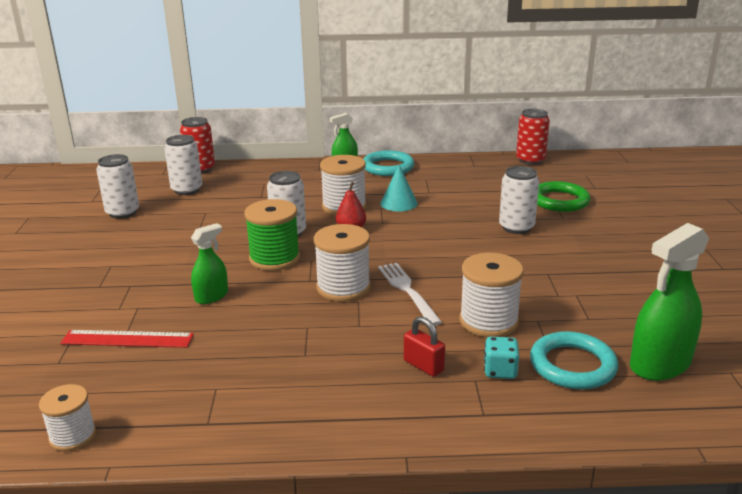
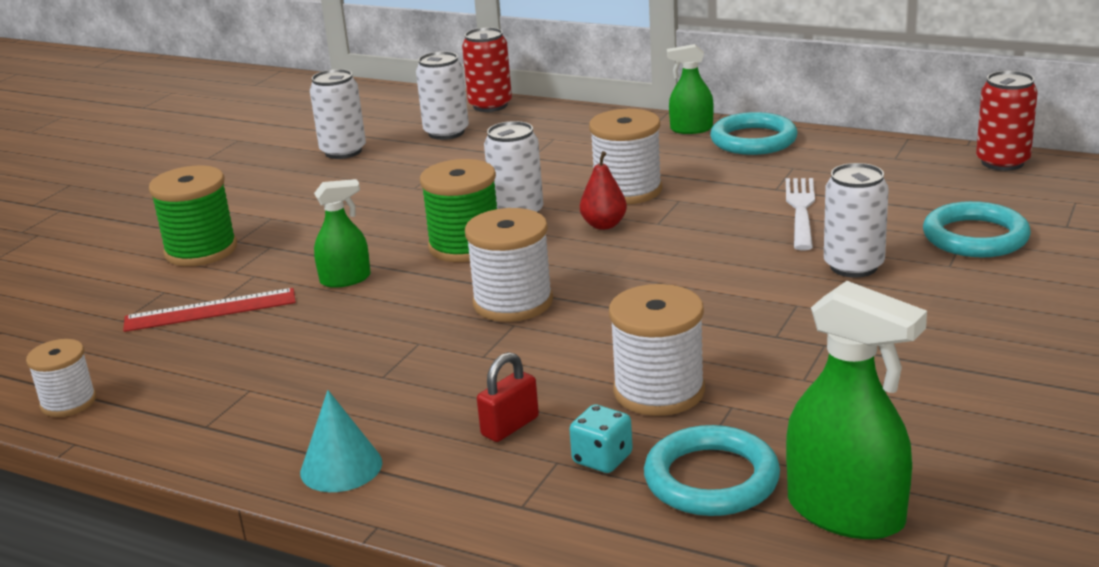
camera: 30 degrees right, 0 degrees up
(76, 298) = (201, 250): none -> green spool
(127, 339) = (210, 310): red ruler -> red ruler turned 45 degrees counterclockwise
(398, 203) = (711, 198): turquoise cone -> turquoise cone (341, 467)
(407, 291) = (592, 325): white fork -> white fork (800, 210)
(423, 366) = (510, 426): red padlock -> red padlock turned 60 degrees clockwise
(559, 201) = (975, 237): green ring -> turquoise ring
(660, 364) = (846, 512): green spray bottle -> green spray bottle turned 135 degrees counterclockwise

